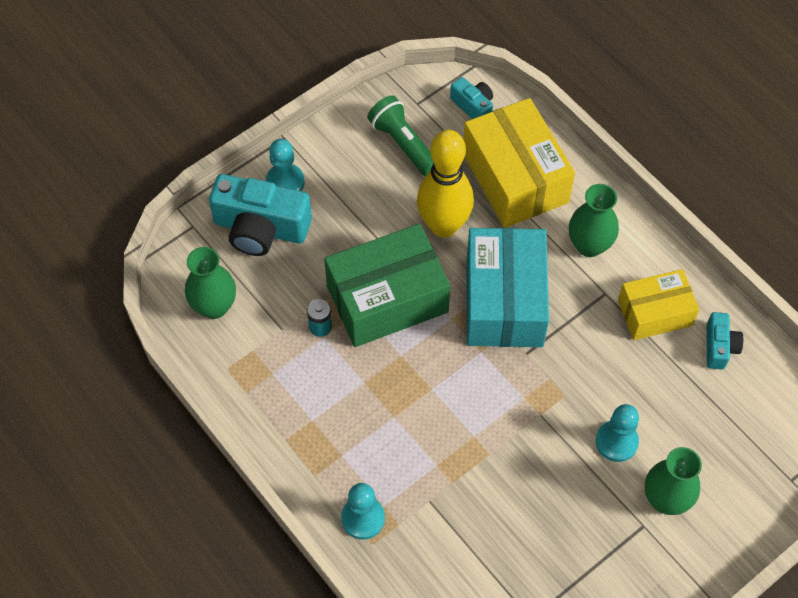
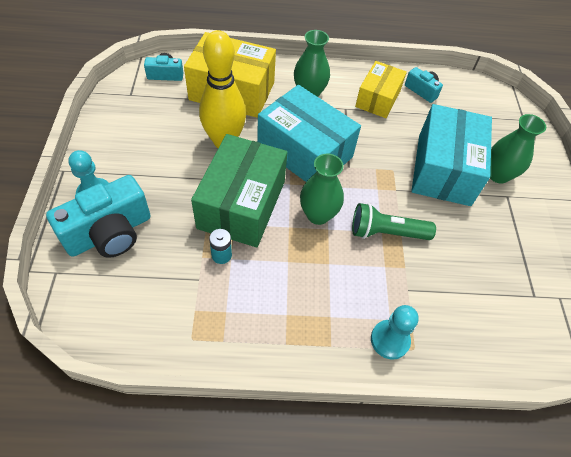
camera: 55 degrees left, 5 degrees down
(214, 306) = (133, 308): green vase -> green vase (318, 215)
(403, 144) = (148, 119): green flashlight -> green flashlight (386, 232)
(616, 442) = (443, 169): turquoise pawn -> turquoise box

